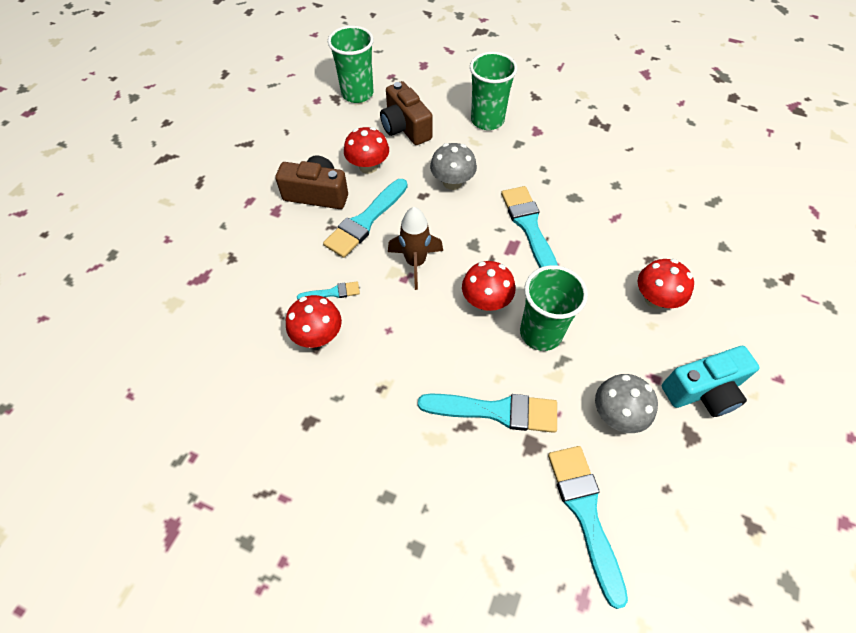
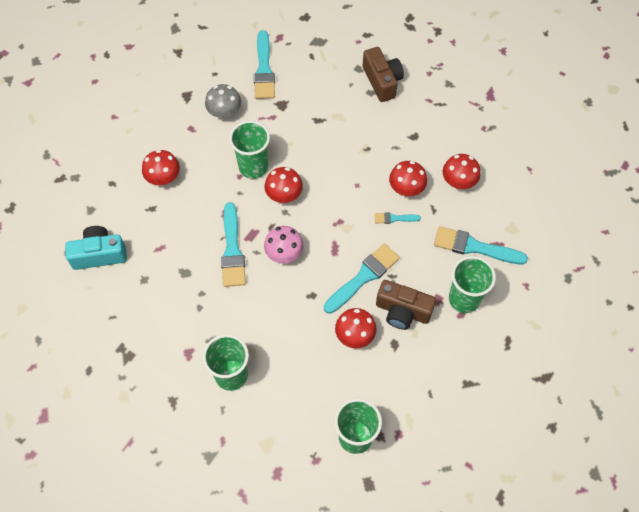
camera: 170 degrees left, 5 degrees up
(241, 357) = (458, 182): none -> red mushroom
(245, 215) = (464, 299): none -> green cup
(405, 128) = (313, 378): brown camera -> brown camera (382, 81)
(415, 263) = (329, 233): brown rocket -> none
(452, 182) = (283, 305): grey mushroom -> none
(466, 232) = (284, 253): none -> pink mushroom
(496, 411) = (298, 125): turquoise brush -> turquoise brush (474, 247)
(703, 391) = (165, 117): turquoise camera -> turquoise camera (99, 254)

